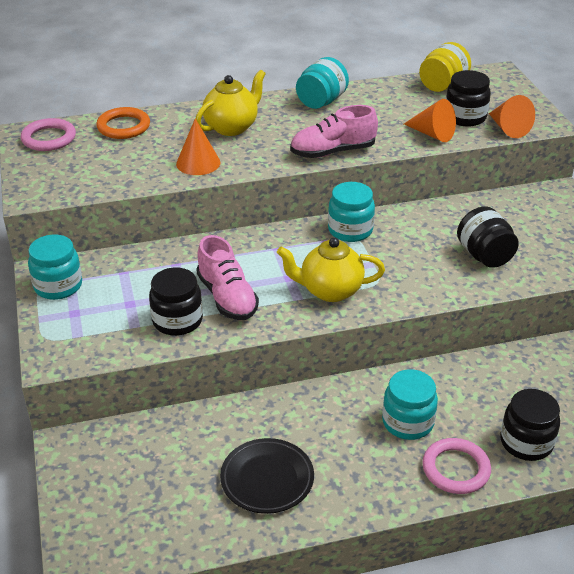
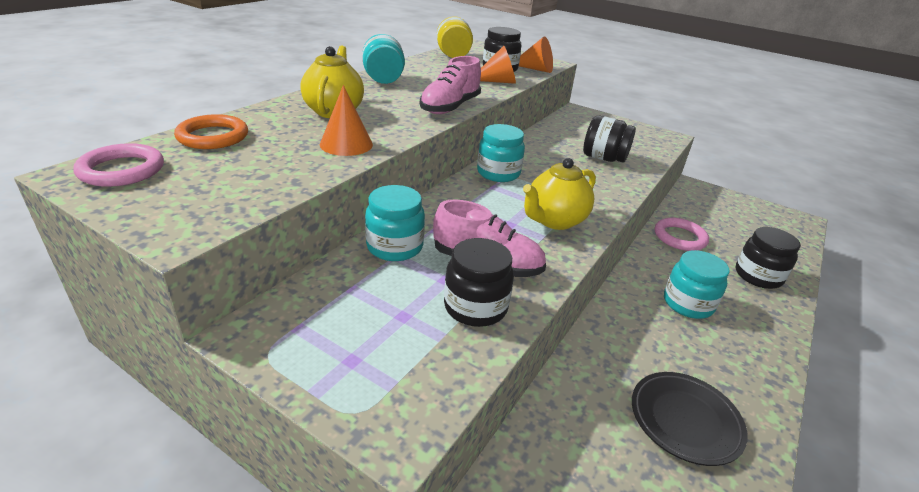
camera: 45 degrees left, 5 degrees down
(58, 286) = (289, 340): turquoise jar -> turquoise jar (395, 247)
(456, 469) = (760, 319): pink ring -> pink ring (680, 237)

